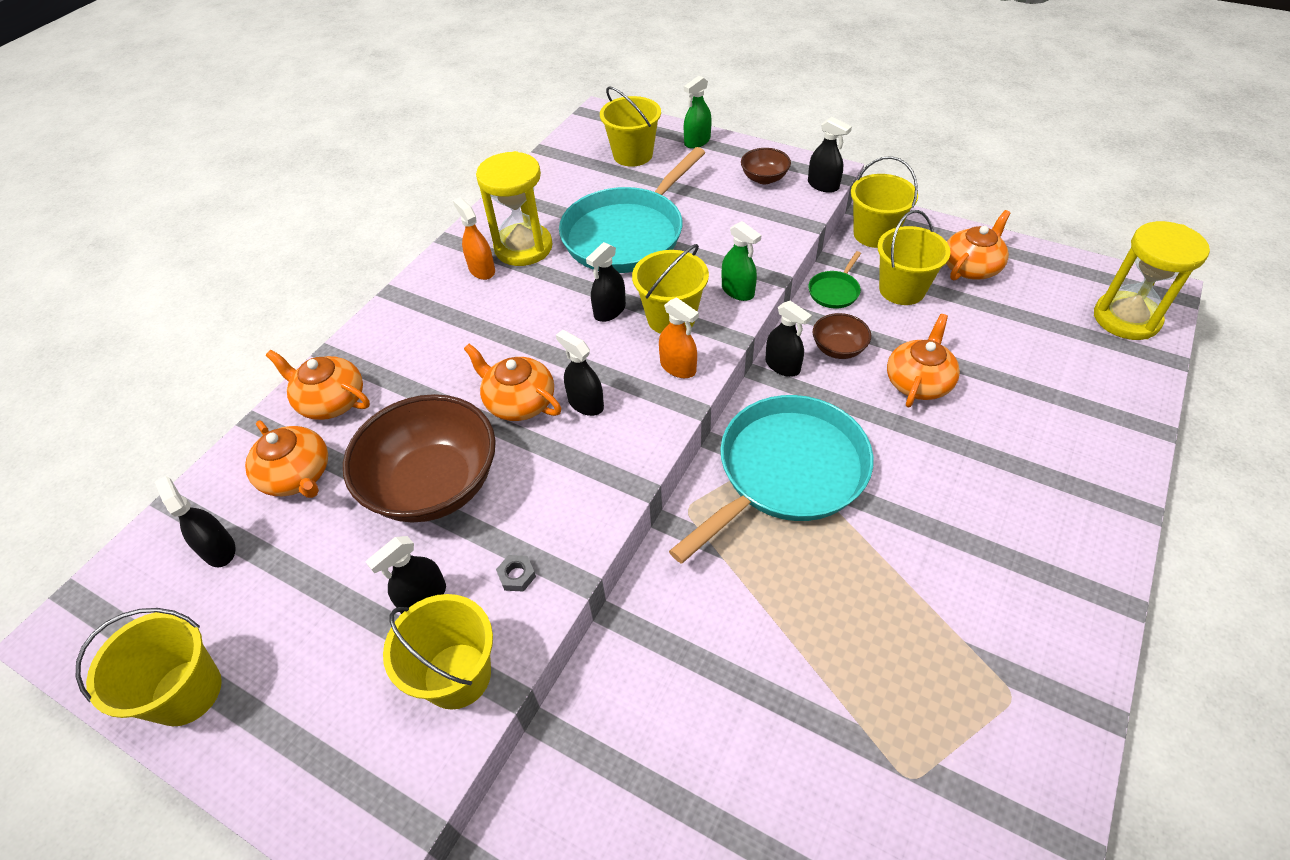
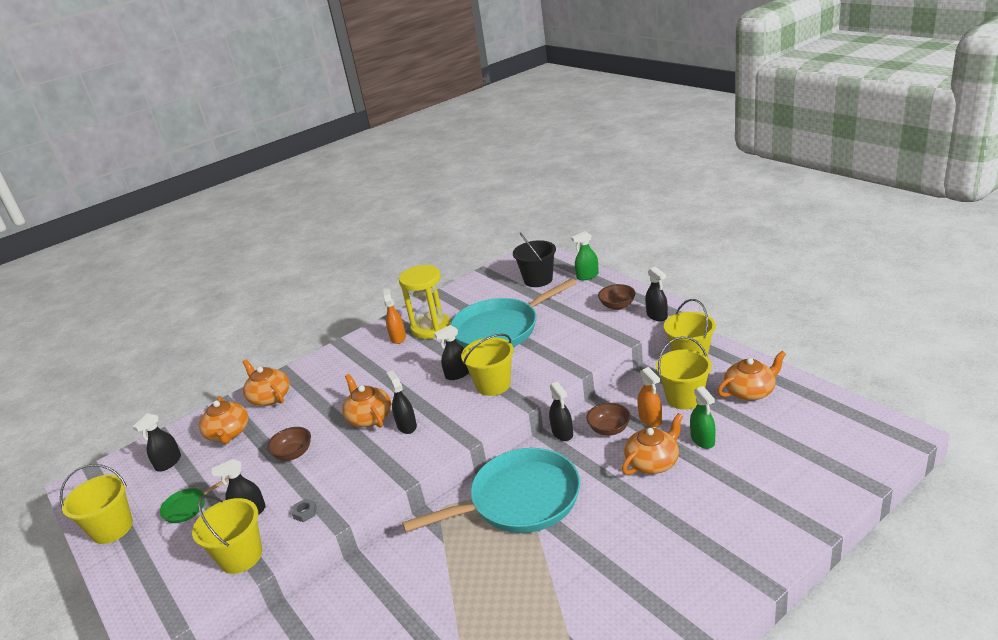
camera: 25 degrees right, 20 degrees down
(219, 549) = (168, 463): black spray bottle -> black spray bottle turned 135 degrees counterclockwise
(434, 485) = (293, 453): brown bowl -> brown bowl, size x0.47
(633, 155) = (538, 280): yellow bucket -> black bucket
(678, 367) = (477, 415): orange spray bottle -> orange spray bottle (650, 419)
(738, 291) = (548, 375): green spray bottle -> green spray bottle (702, 440)
(834, 291) = (633, 391): green pan -> green pan (187, 507)
(1126, 318) = (855, 449): yellow hourglass -> none

